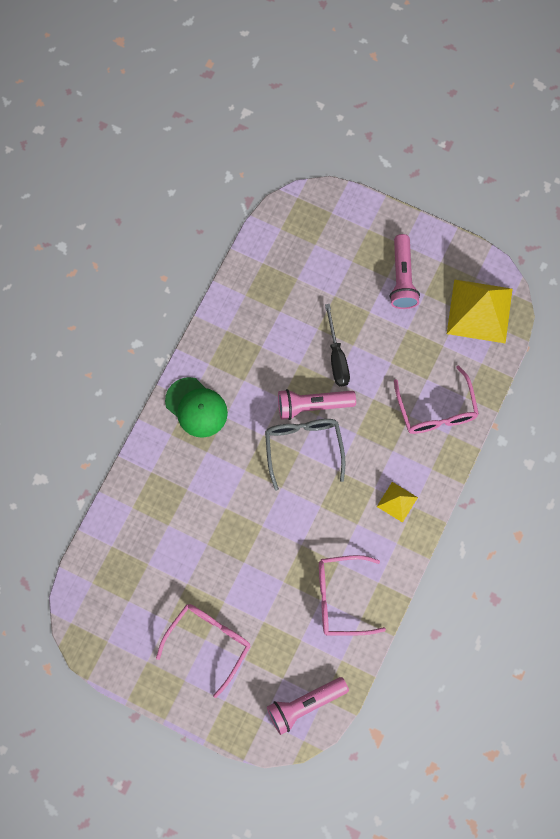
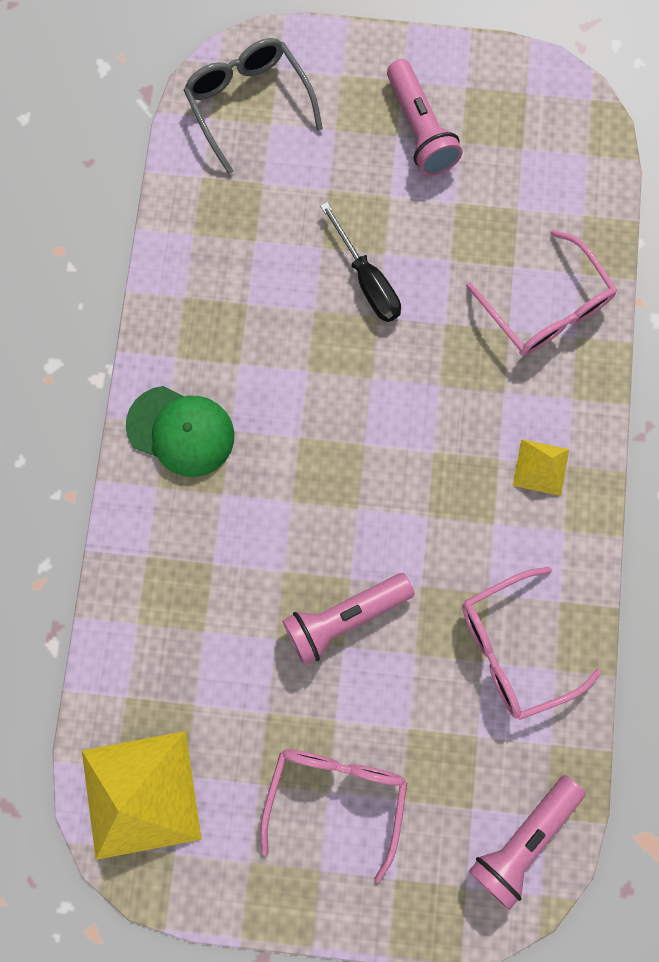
camera: 20 degrees left, 5 degrees up
(303, 447) = (368, 434): grey glasses -> grey glasses (248, 104)
(312, 405) = (358, 366): pink flashlight -> pink flashlight (344, 617)
(479, 311) = (551, 139): yellow pyramid -> yellow pyramid (141, 794)

